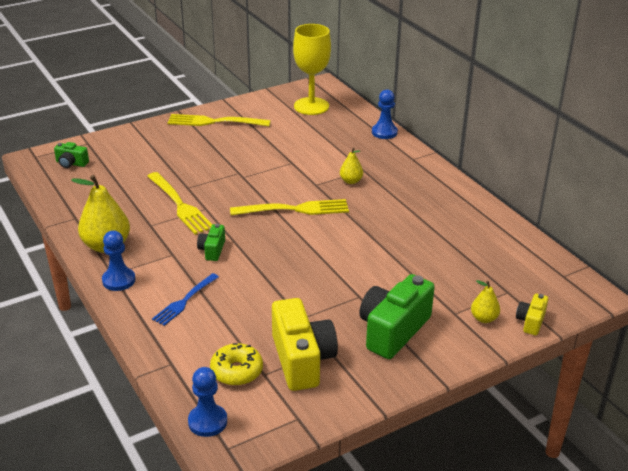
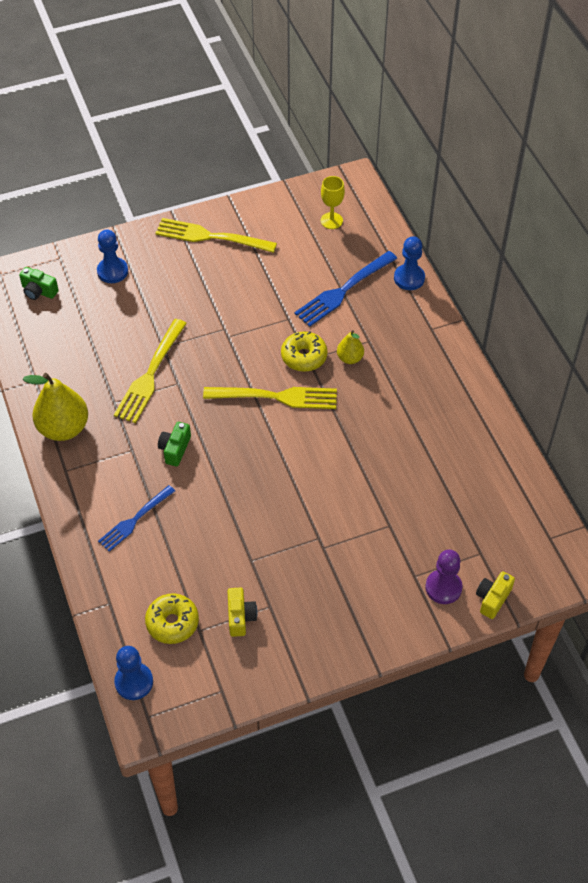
camera: 10 degrees right, 20 degrees up
(119, 280) = (71, 481): blue pawn -> blue pawn (112, 271)
(180, 205) = (150, 374): yellow fork -> yellow fork turned 45 degrees clockwise
(302, 360) = (240, 617): yellow camera -> yellow camera, size x0.49
(311, 106) = (331, 221): yellow goblet -> yellow goblet, size x0.52
(311, 183) = (304, 357): none -> yellow donut
(333, 143) = (343, 290): none -> blue fork
(393, 330) = (343, 591): green camera -> none
(484, 318) = (443, 587): yellow pear -> purple pawn

